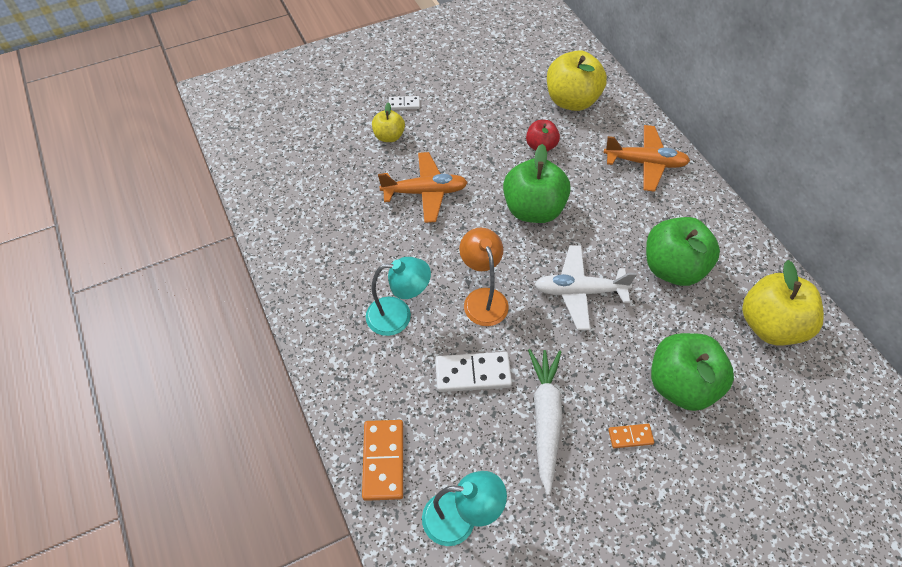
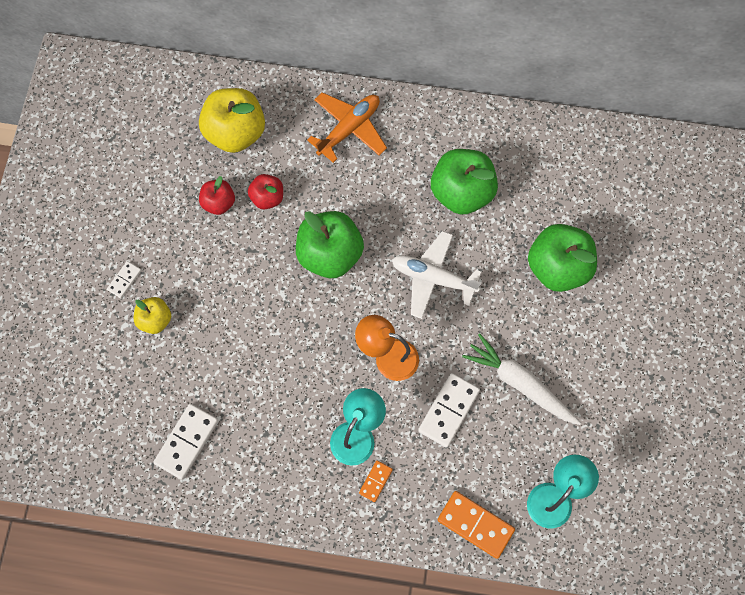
camera: 55 degrees left, 15 degrees up
(309, 206) = (186, 442): none -> white domino
(425, 192) = (245, 331): orange plane -> none
(509, 121) = (219, 203): none -> red apple
(579, 291) = (433, 278): white plane -> white plane turned 75 degrees clockwise
(630, 437) = (572, 334): orange domino -> orange domino (375, 481)
(770, 325) = (555, 166): yellow apple -> none

